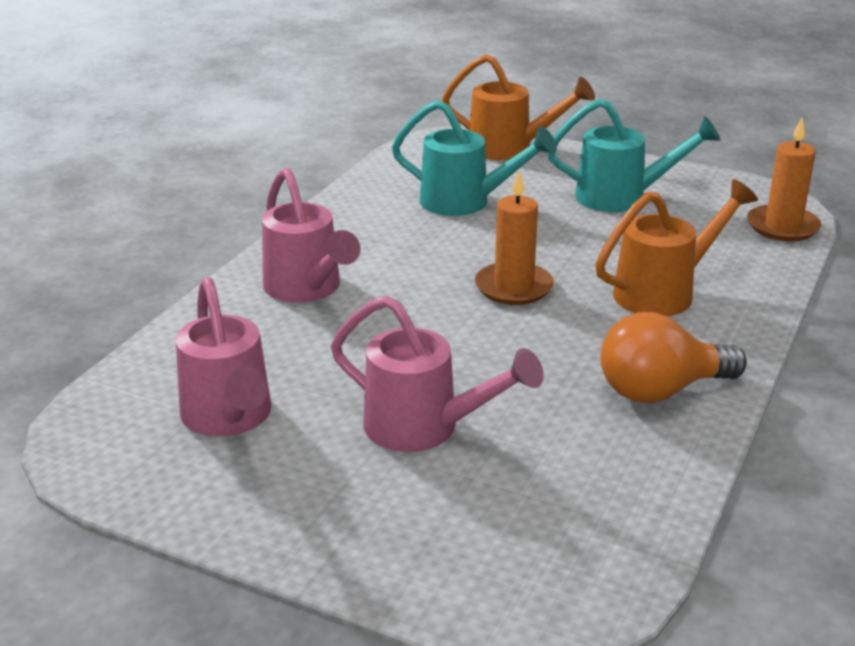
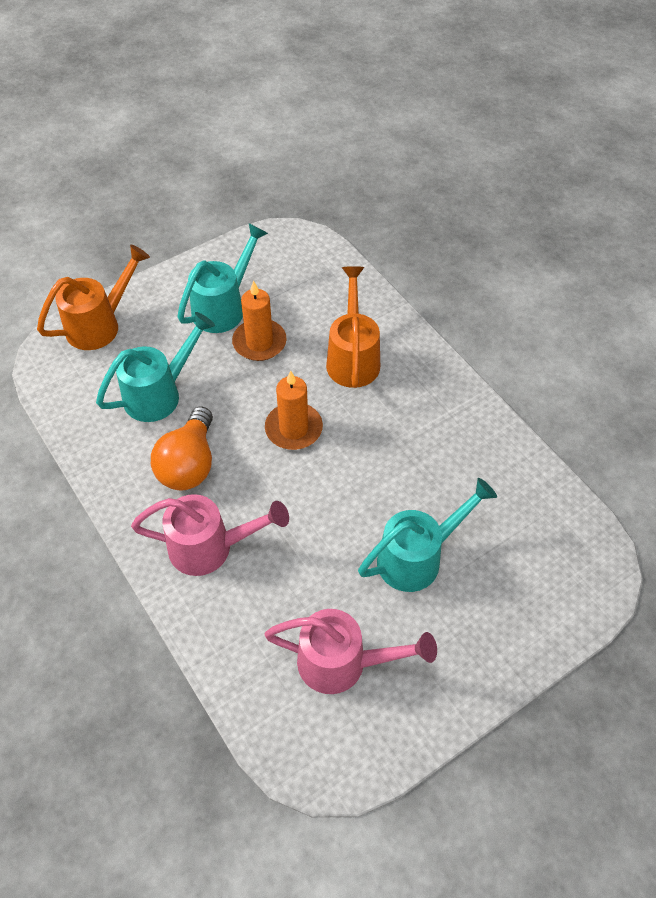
camera: 60 degrees left, 25 degrees up
(424, 428) = (418, 557): pink watering can -> turquoise watering can
(661, 390) = (450, 421): orange light bulb -> orange light bulb (189, 464)
(782, 227) = (321, 256): orange candle -> orange candle (259, 342)

